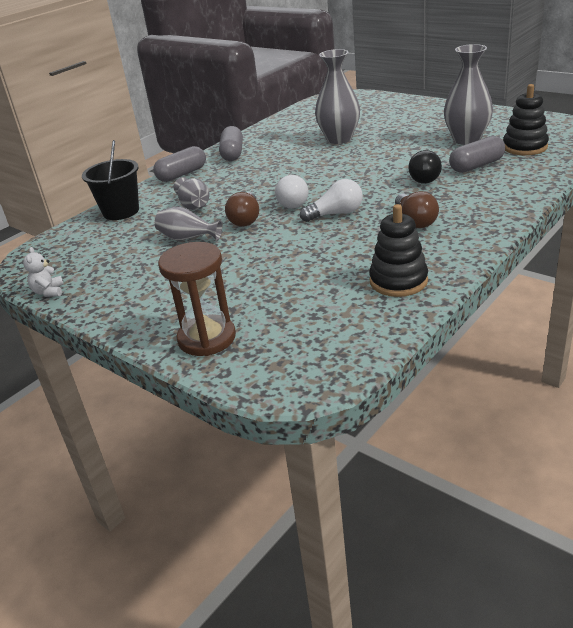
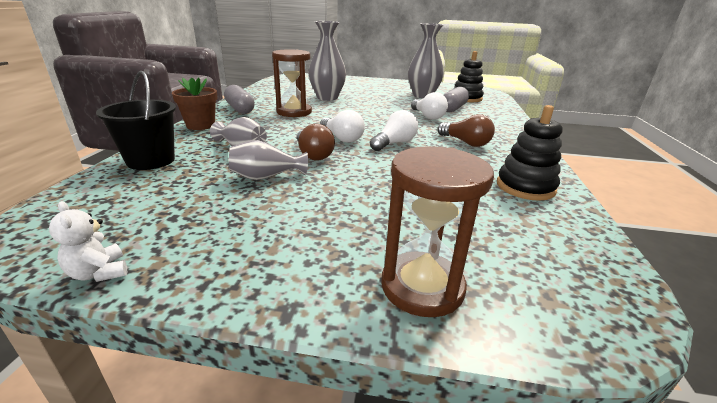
camera: 35 degrees left, 5 degrees down
(182, 174) = (200, 125): grey capsule -> brown flower pot
(280, 161) = (294, 112): none -> brown hourglass
(424, 177) = (427, 116): black light bulb -> white light bulb

